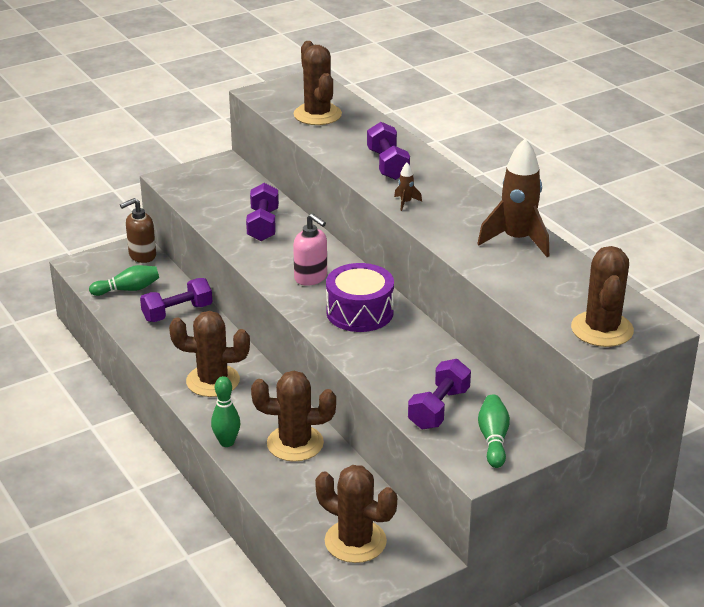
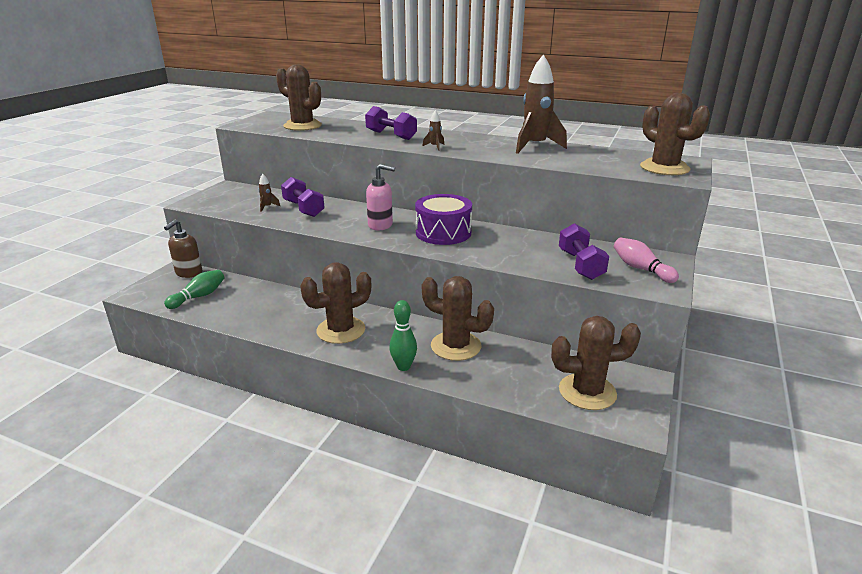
camera: 35 degrees left, 5 degrees down
(177, 312) = (259, 298): purple dumbbell -> none
(231, 210) = (267, 207): none -> brown rocket
(295, 443) = (456, 346): brown cactus -> brown cactus turned 60 degrees clockwise
(493, 439) = (641, 269): green bowling pin -> pink bowling pin

